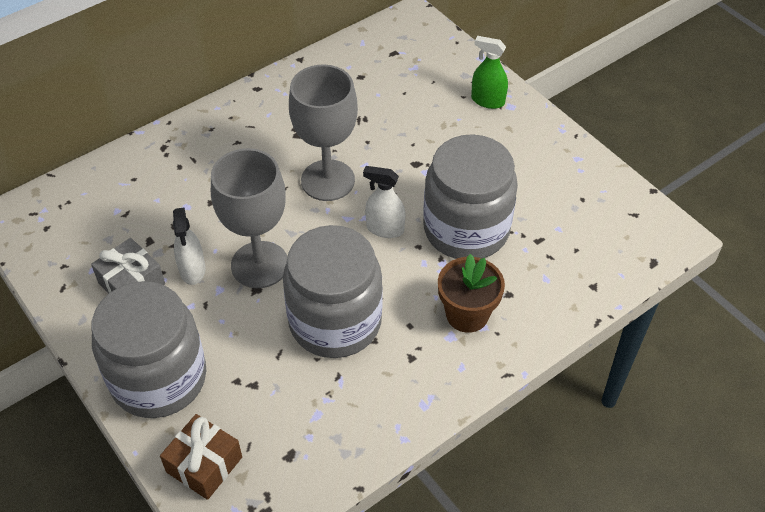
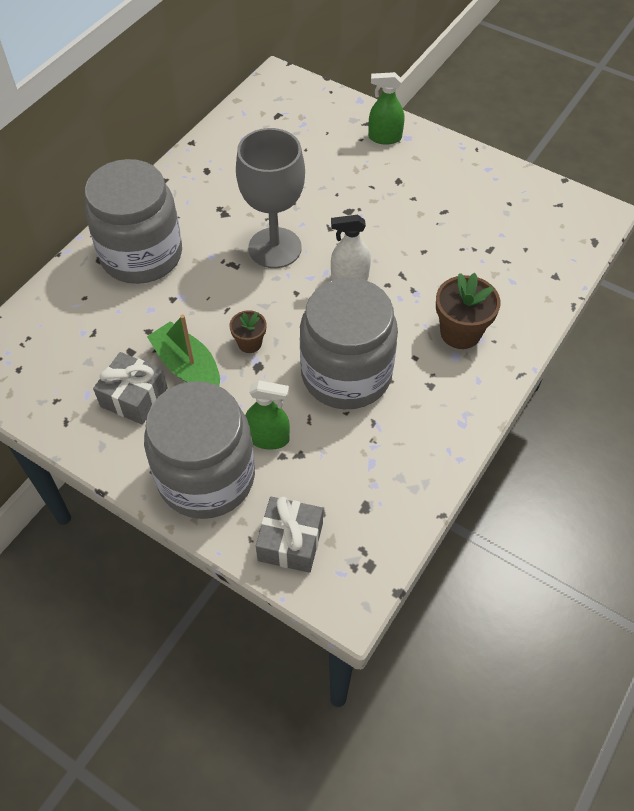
camera: 20 degrees left, 5 degrees up
(192, 270) = (187, 367): white spray bottle -> green boat
(204, 464) = (290, 542): brown gift -> grey gift
(232, 360) = (268, 438): none -> green spray bottle
(259, 265) = (250, 343): grey goblet -> brown flower pot
(466, 229) = (422, 257): grey jar -> grey jar (141, 255)

